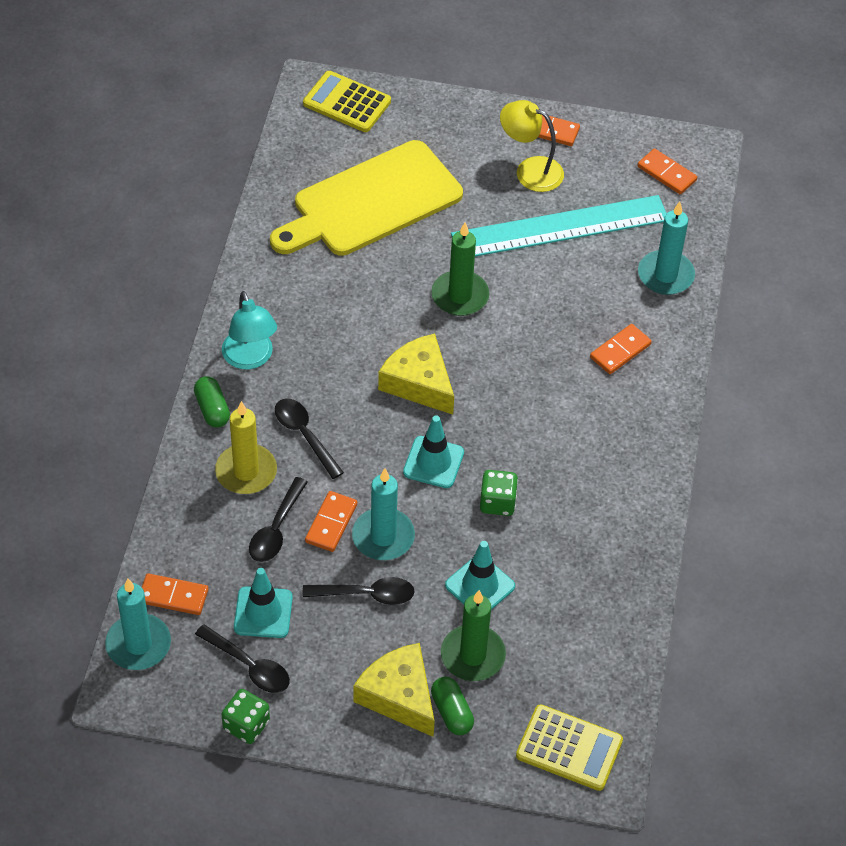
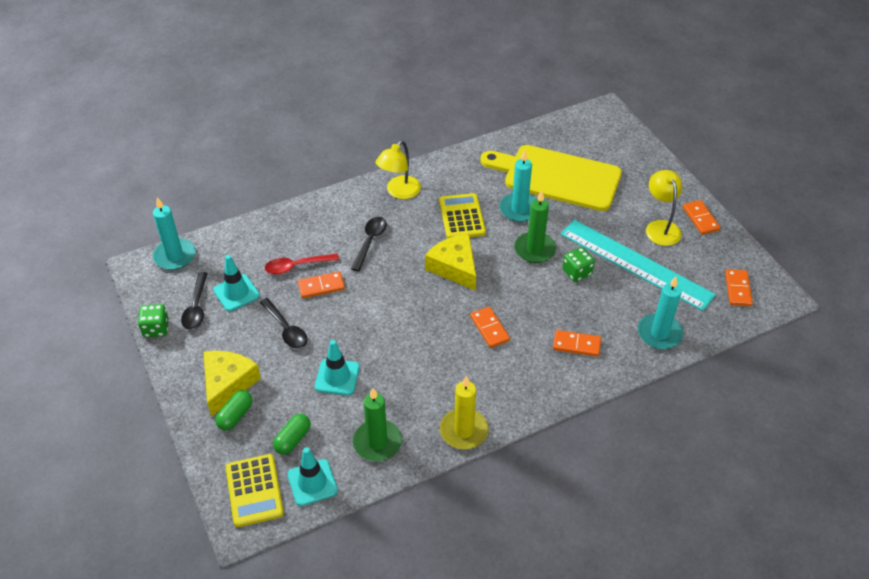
camera: 55 degrees right, 5 degrees down
(173, 596) = (217, 251): orange domino -> orange domino (489, 328)
(212, 409) = (351, 197): green capsule -> green capsule (293, 439)
(246, 472) = (323, 233): yellow candle -> yellow candle (464, 431)
(250, 358) = (399, 192): turquoise lamp -> yellow lamp
(276, 529) = (296, 266): black spoon -> red spoon
(347, 103) = (612, 129): yellow calculator -> yellow calculator (462, 217)
(383, 537) = (332, 313): turquoise candle -> turquoise candle (519, 209)
(419, 382) = (454, 267): yellow cheese -> yellow cheese turned 45 degrees counterclockwise
(433, 462) = (405, 305): turquoise traffic cone -> turquoise traffic cone (312, 482)
(473, 655) = (284, 402): green candle -> green candle (377, 442)
(497, 502) = (404, 351): green dice -> green dice (577, 272)

